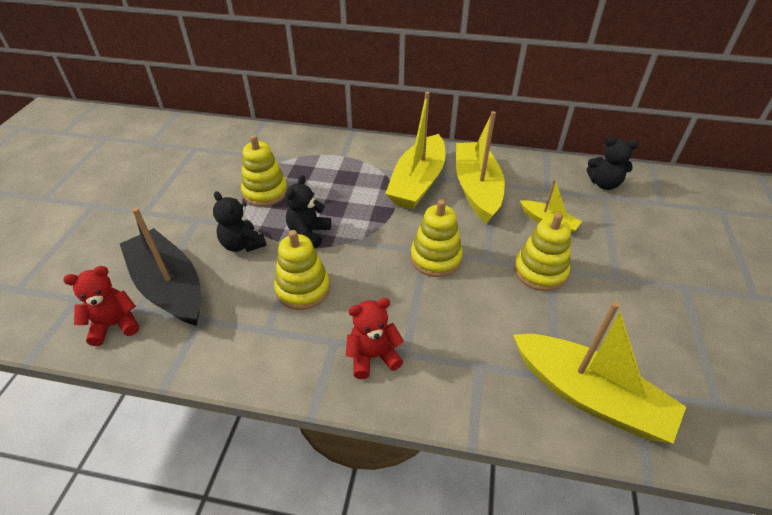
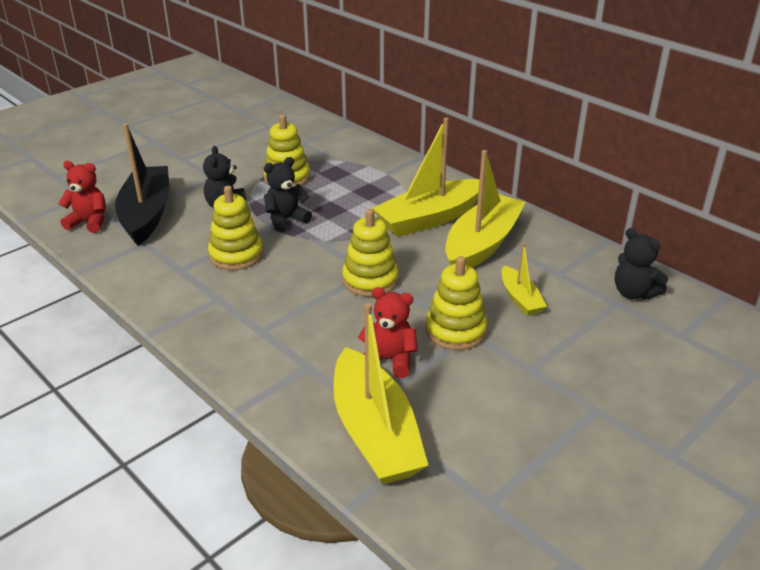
camera: 35 degrees right, 10 degrees down
(373, 356) = (234, 321): red teddy bear -> red teddy bear (389, 360)

